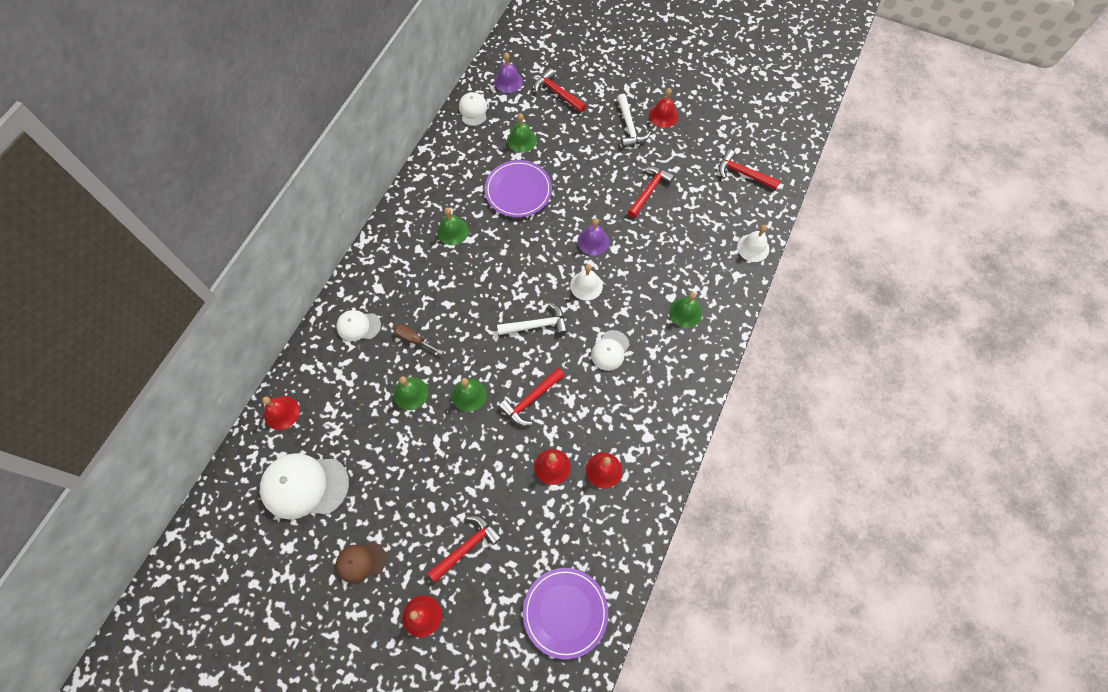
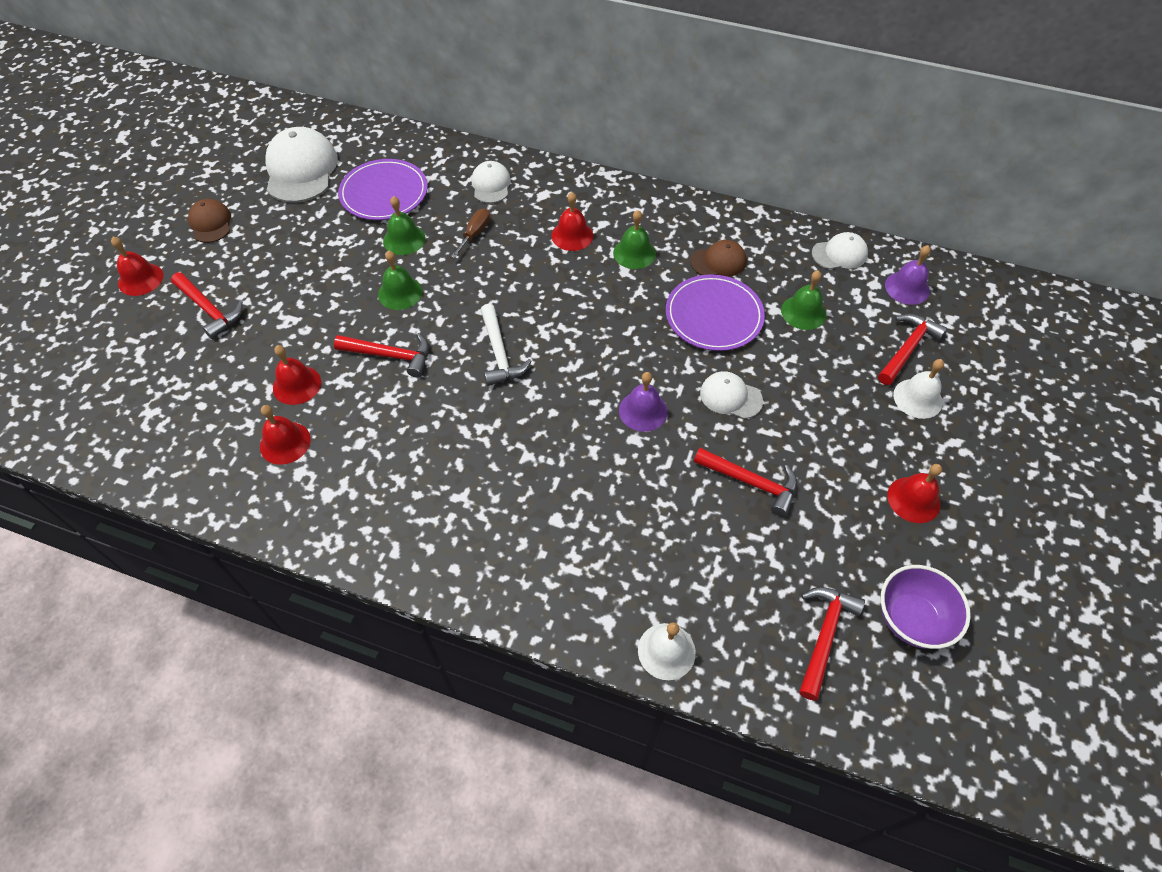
camera: 85 degrees right, 10 degrees down
(281, 412) = (385, 141): red bell -> red bell (572, 235)
(469, 180) = (718, 261): none -> brown cap
(531, 400) = (390, 355): red hammer -> red hammer turned 150 degrees clockwise
(565, 612) = (109, 411): purple plate -> purple plate (384, 193)
(586, 285) = (566, 406): white bell -> white bell (917, 398)
(610, 350) = (462, 441): white cap -> white cap (730, 397)
(629, 127) = (872, 449): white hammer -> none
(685, 312) = (530, 541): green bell -> none
(733, 134) = (911, 619): none -> purple bowl

